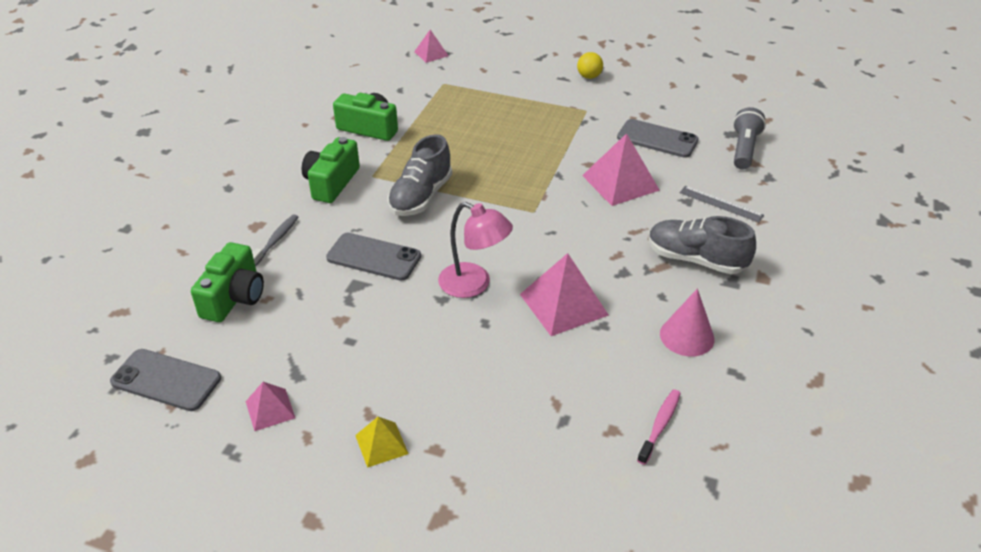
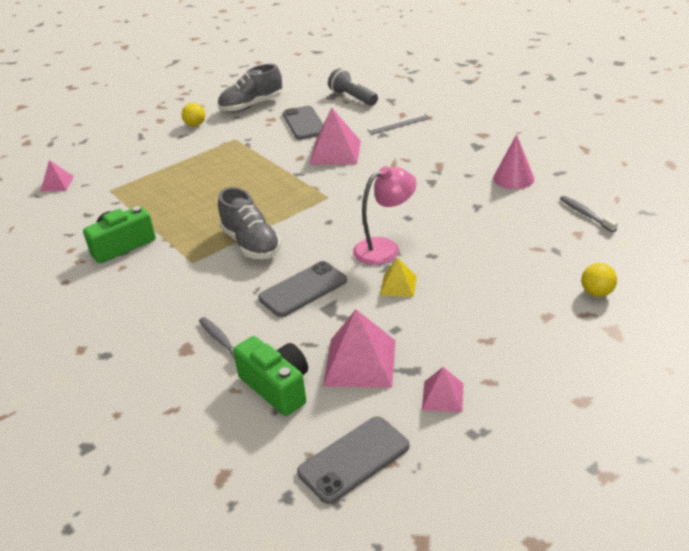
camera: 55 degrees left, 5 degrees down
(331, 183) = (175, 287): green camera -> none
(381, 444) = (524, 342): yellow pyramid -> yellow pyramid (398, 285)
(504, 481) = (597, 293): none -> yellow ball
(563, 304) = (442, 215): pink pyramid -> pink pyramid (360, 362)
(657, 139) = (304, 123): grey phone -> grey phone turned 75 degrees counterclockwise
(660, 425) = (585, 214): pink toothbrush -> grey toothbrush
(695, 260) = (444, 151): grey shoe -> grey shoe (251, 106)

